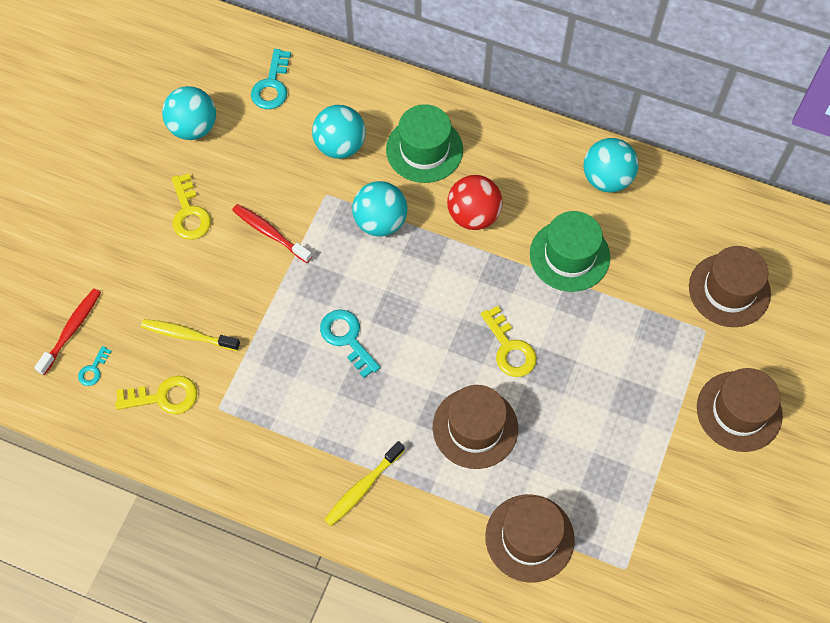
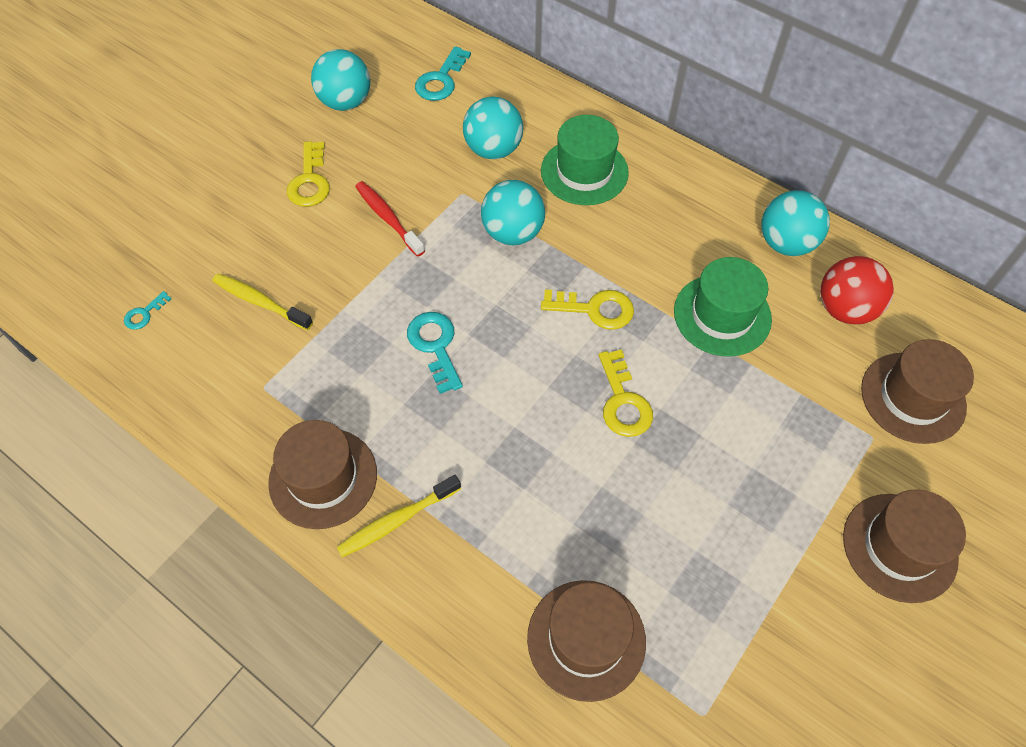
camera: 15 degrees right, 5 degrees down
(71, 330) = (139, 268): red toothbrush -> none
(163, 397) = (207, 360): yellow key -> yellow key (594, 309)
(473, 215) = (620, 249): red ball -> red ball (845, 309)
(475, 428) = (555, 483): brown hat -> brown hat (323, 478)

